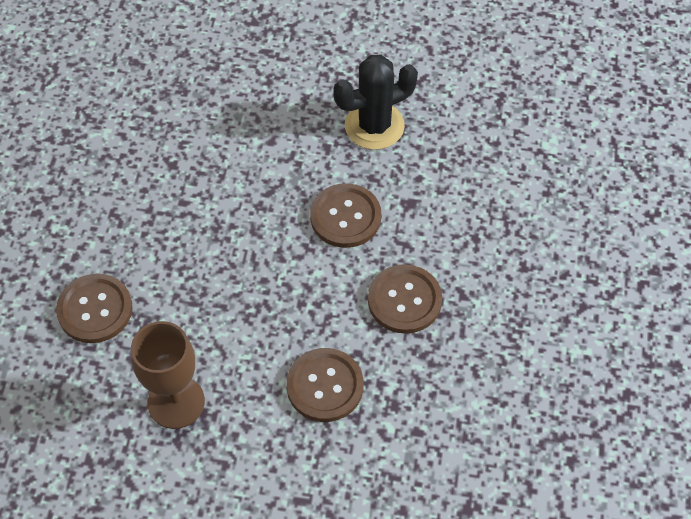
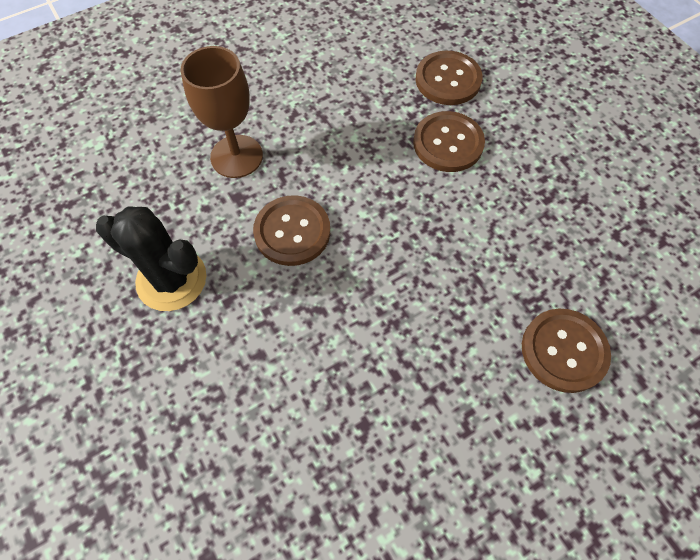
camera: 130 degrees left, 5 degrees up
(176, 402) = (561, 222): brown goblet -> brown goblet (236, 156)
(404, 300) = (332, 143): brown button -> brown button (448, 80)

